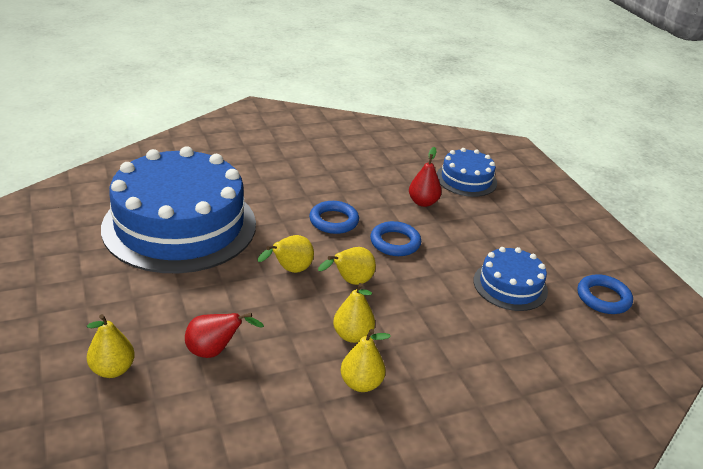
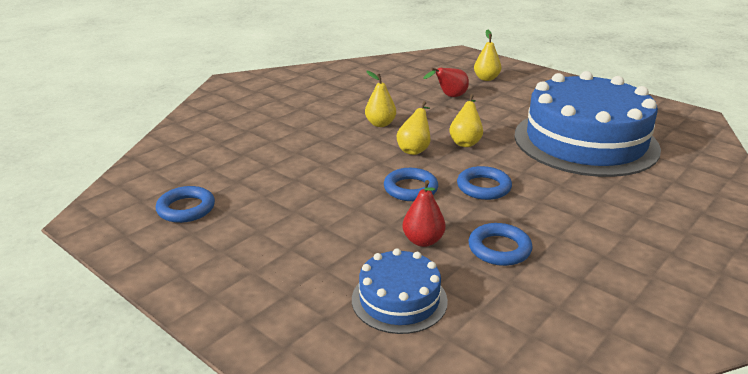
camera: 155 degrees right, 5 degrees down
(361, 383) = (353, 108): yellow pear -> none
(377, 180) = (499, 249): none -> blue ring
(510, 286) = (281, 189): blue cake -> none

